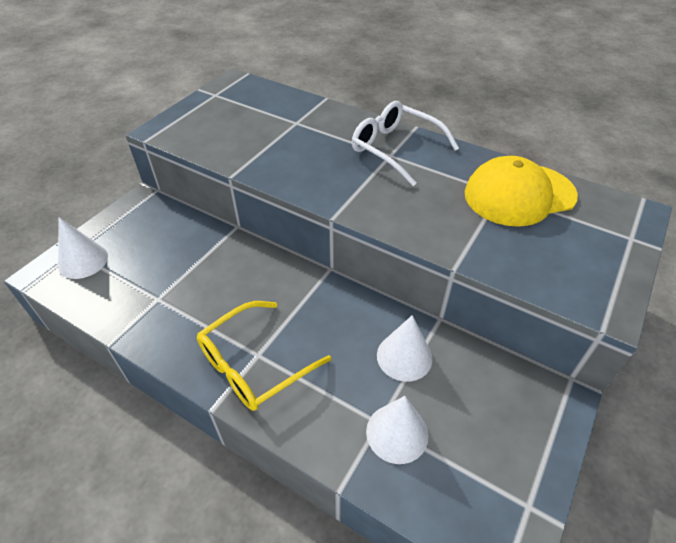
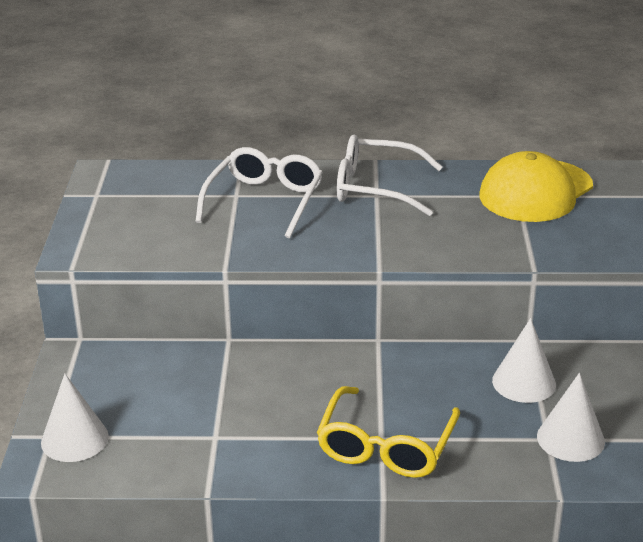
camera: 30 degrees left, 15 degrees down
(308, 134) = (264, 202): none -> white glasses

